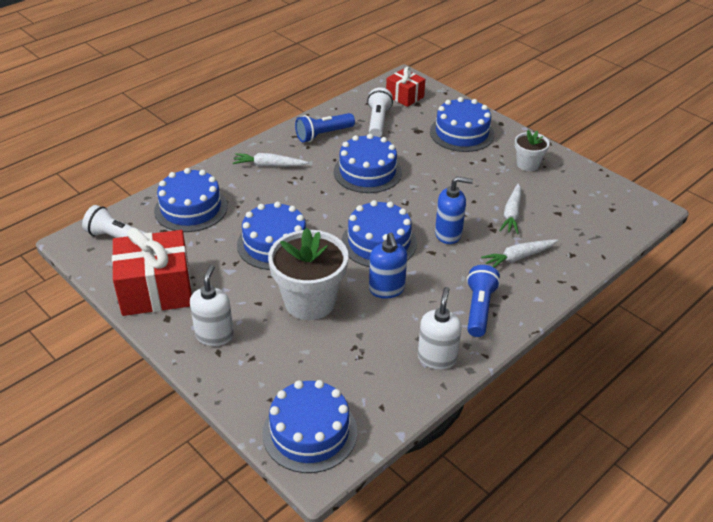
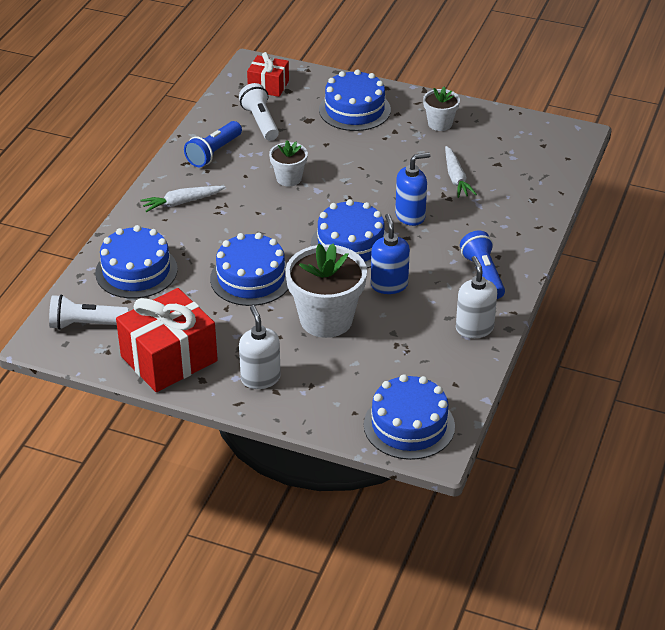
camera: 25 degrees left, 0 degrees up
(367, 172) = (289, 178): blue cake -> white flower pot
(387, 289) = (389, 285): blue soap dispenser -> blue soap dispenser turned 150 degrees counterclockwise
(518, 257) = (488, 217): white carrot -> none

